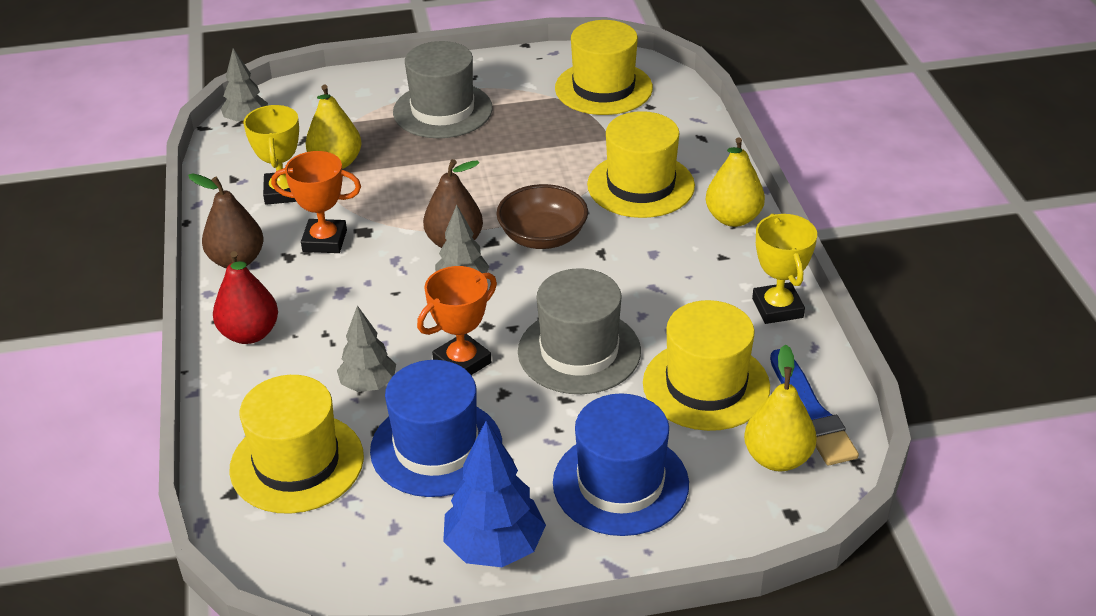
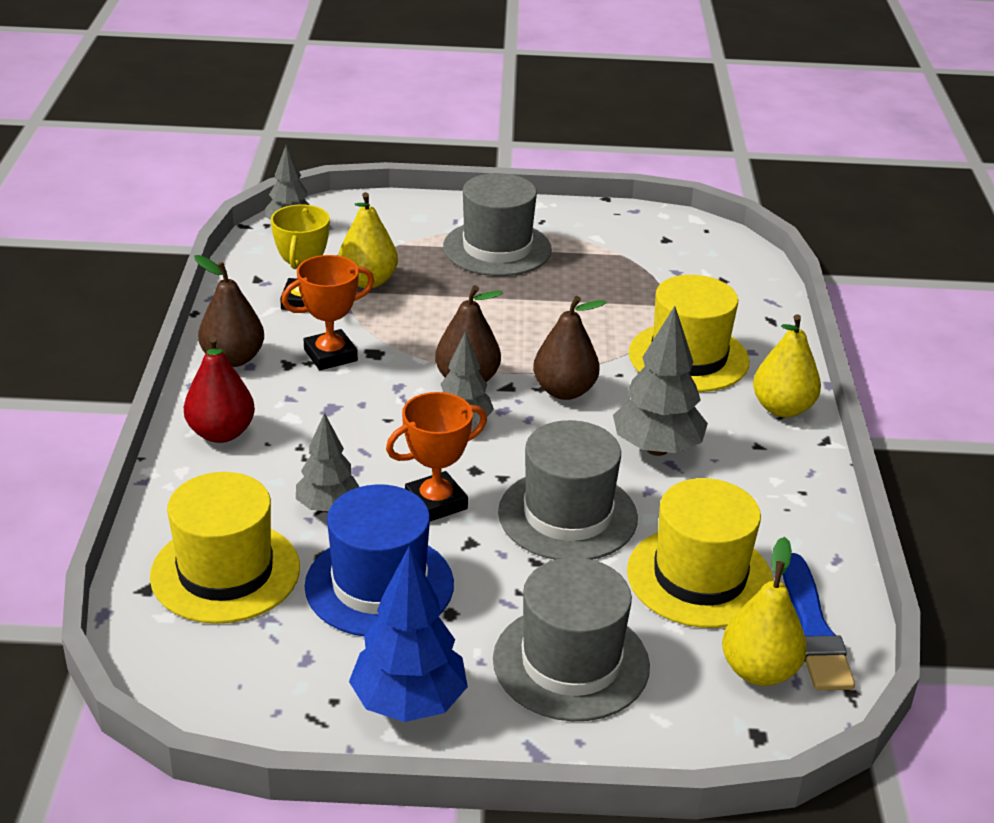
camera: 10 degrees right, 5 degrees down
(324, 241) = (330, 355): orange trophy -> orange trophy turned 45 degrees counterclockwise
(543, 237) = (564, 391): brown bowl -> brown pear
(603, 88) = (677, 254): yellow hat -> none
(620, 483) = (571, 662): blue hat -> grey hat
(637, 275) = (657, 449): none -> grey tree
(777, 308) = (805, 510): yellow trophy -> none

